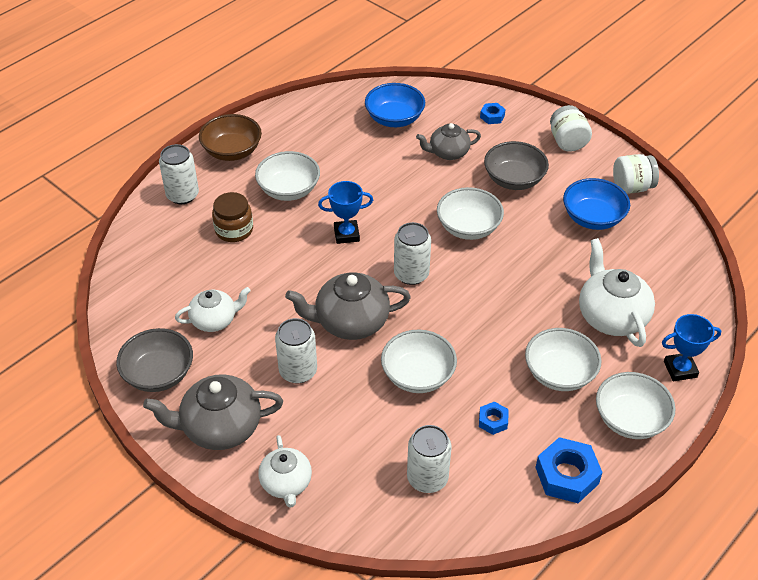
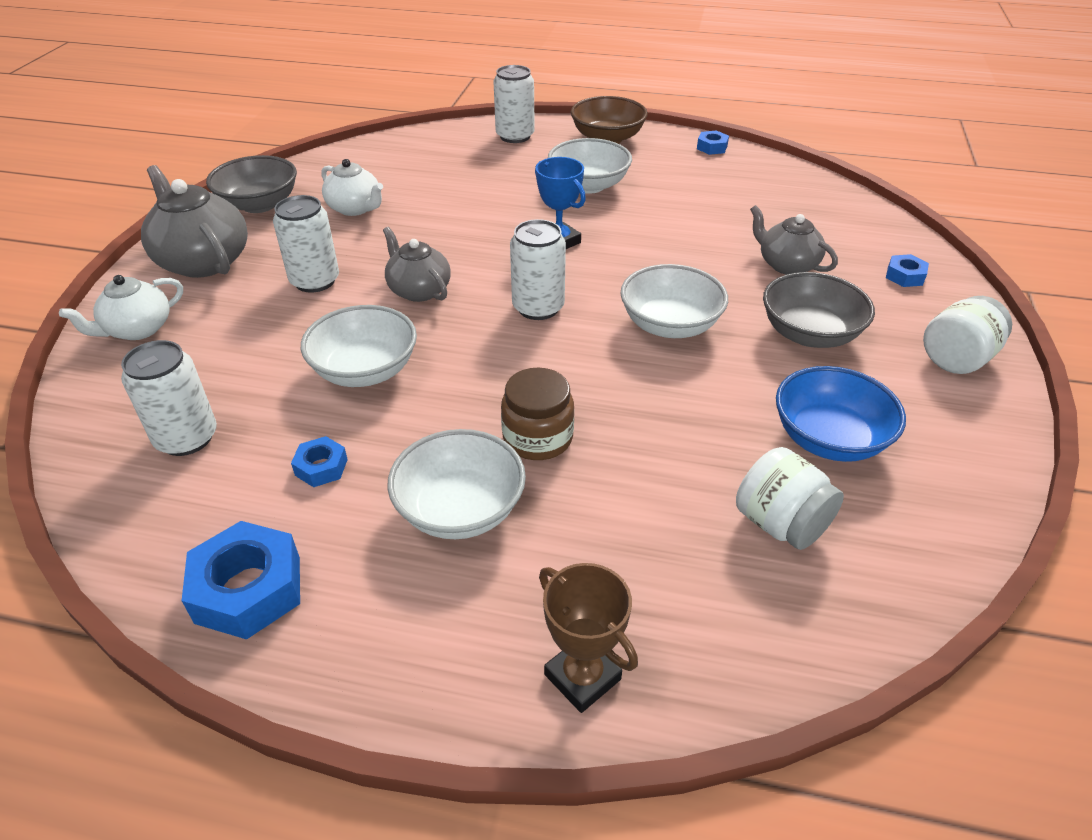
camera: 60 degrees right, 5 degrees down
(234, 230) = (494, 176): brown jar -> brown jar (538, 438)
(291, 110) = (712, 147): none -> blue nut
(350, 322) = (419, 290): grey teapot -> grey teapot, size x0.63
(394, 119) = (791, 209): blue bowl -> none
(611, 316) = (632, 533): white teapot -> none
(630, 419) = (414, 637): white bowl -> none
(632, 187) = (955, 462): white jar -> white jar (780, 523)
(680, 369) = (582, 677): blue trophy -> brown trophy

